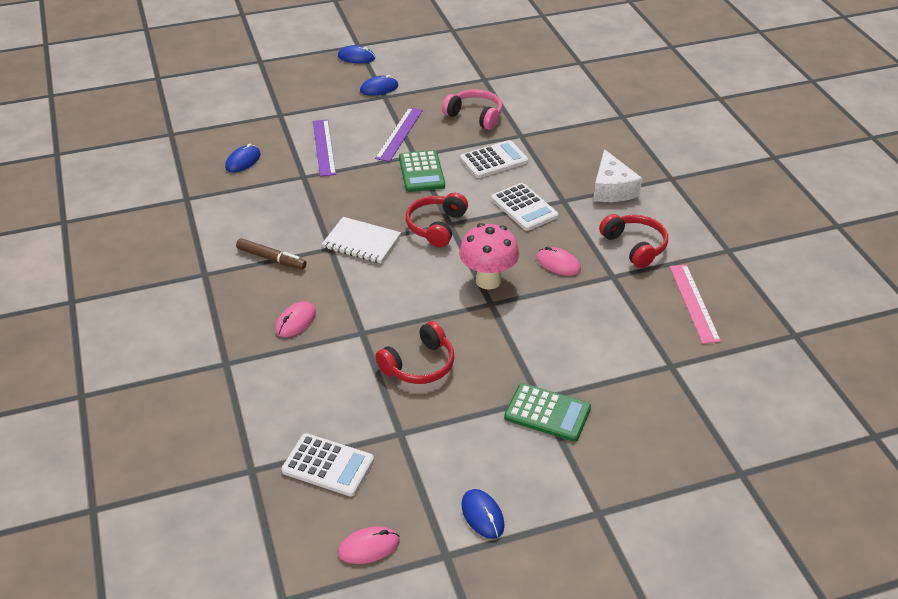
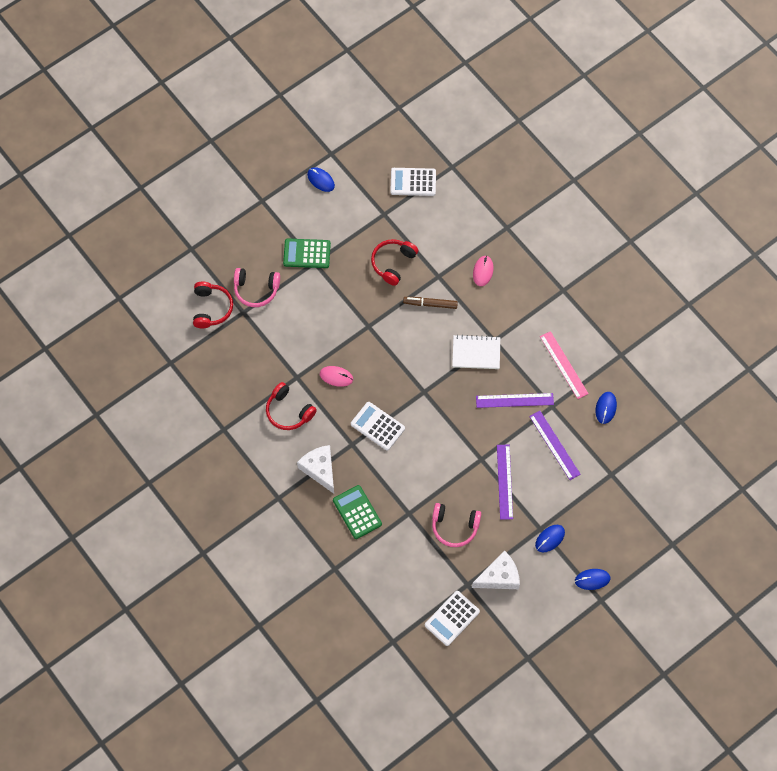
camera: 160 degrees right, 25 degrees up
(271, 259) = (527, 317): brown marker -> brown marker (430, 304)
(343, 191) = (514, 400): none -> purple ruler
(369, 547) = (370, 145): pink mouse -> none
(421, 172) = (467, 441): green calculator -> green calculator (357, 512)
(436, 226) = (432, 385): red headphones -> red headphones (211, 308)
(448, 77) = (499, 576): none -> white cheese
(488, 280) = (377, 345): pink mushroom -> none
(494, 160) = (418, 473): white calculator -> white calculator (452, 618)
(643, 387) = (256, 290): none -> pink headphones
(694, 303) = (238, 370): pink ruler -> pink ruler (563, 365)

